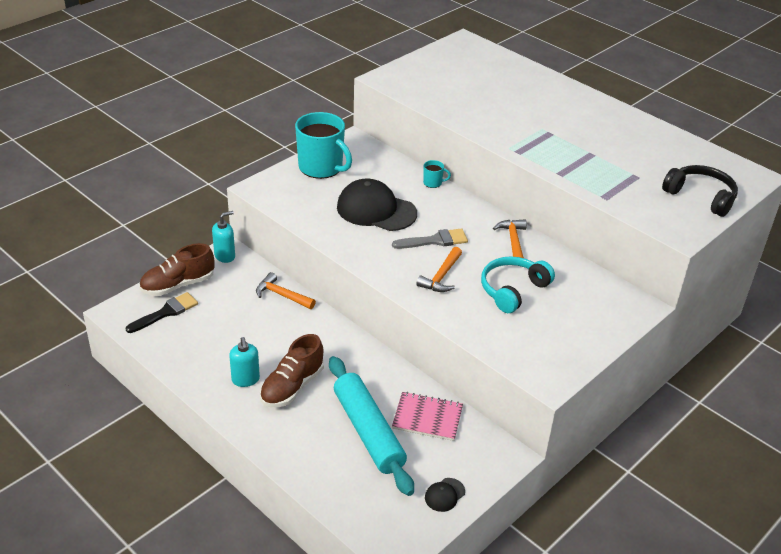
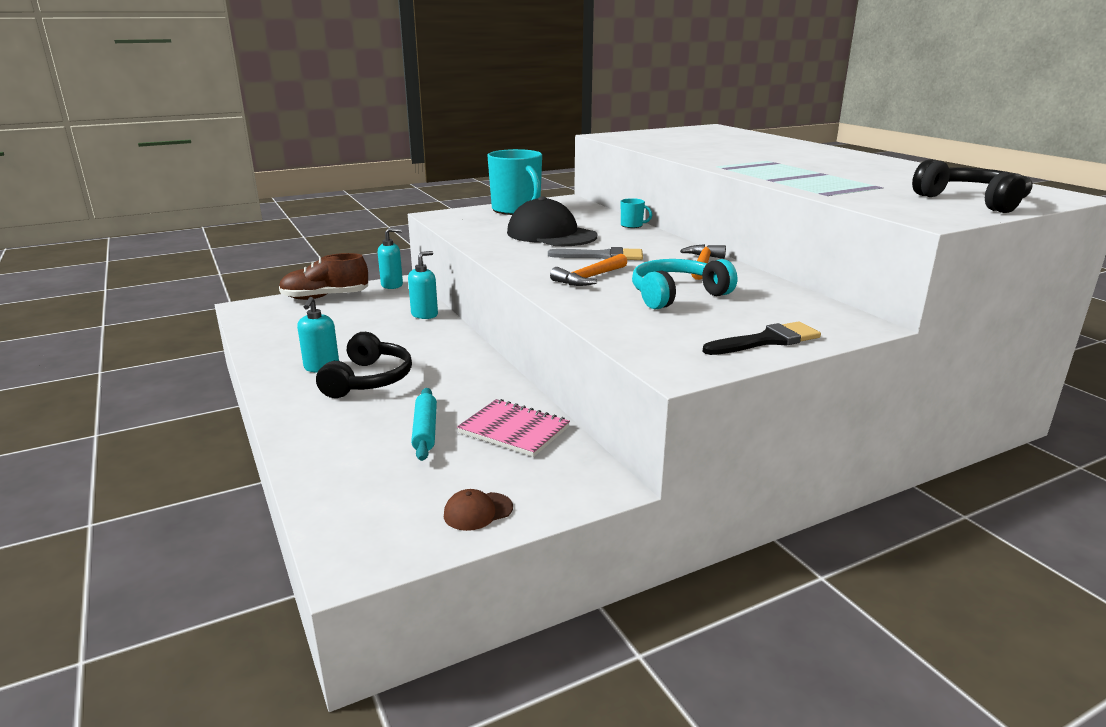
camera: 20 degrees right, 15 degrees down
(166, 312) = (292, 312): black brush -> black brush (767, 340)
(282, 295) = (424, 315): orange hammer -> turquoise soap dispenser
(292, 386) = (368, 380): brown shoe -> black headphones
(368, 431) = (425, 430): turquoise rolling pin -> turquoise rolling pin, size x0.51
(444, 495) = (478, 511): black cap -> brown cap

